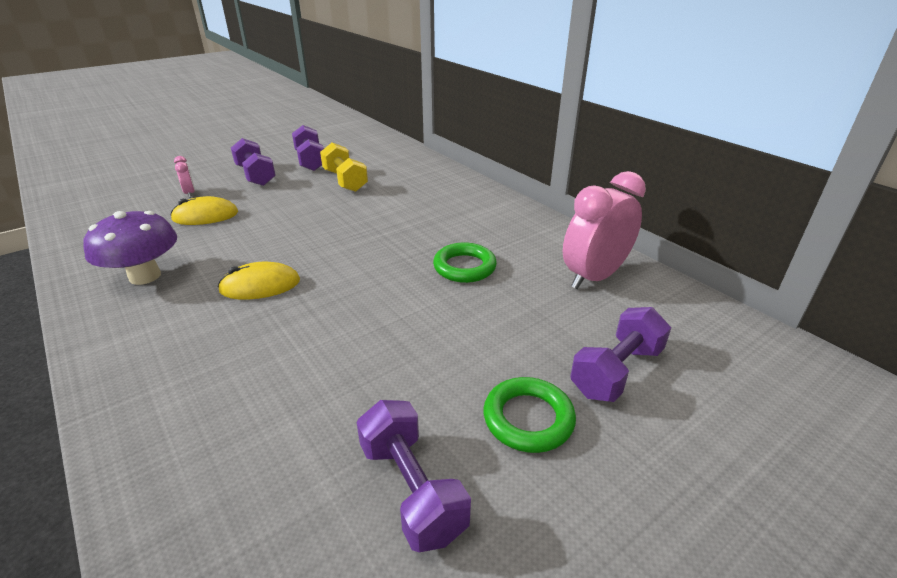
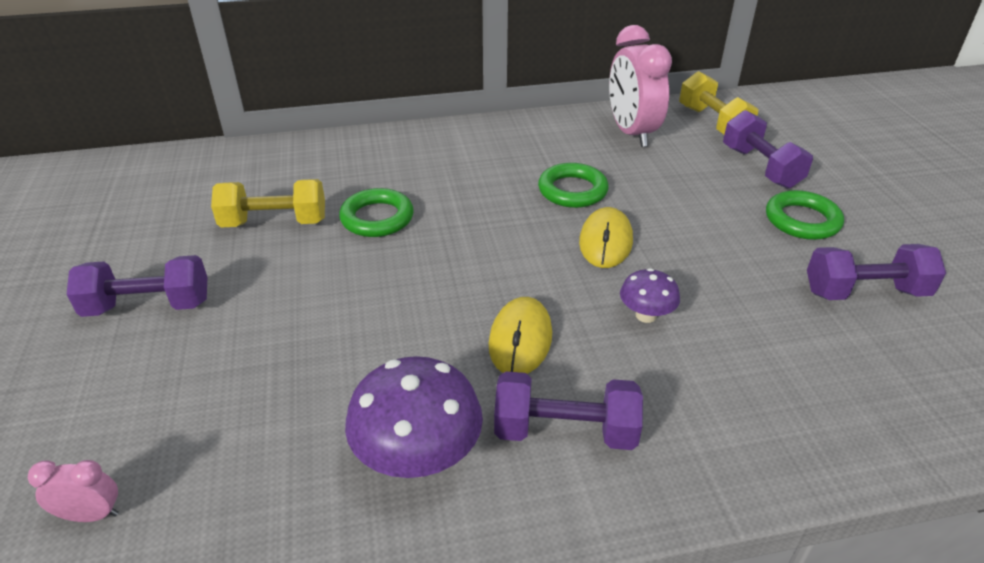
camera: 65 degrees left, 5 degrees up
(190, 193) = (137, 393): pink clock -> pink clock (91, 515)
(205, 216) = (258, 378): yellow mouse -> yellow mouse (605, 241)
(308, 336) = (646, 315): none -> purple mushroom
(310, 161) = (157, 241): purple dumbbell -> purple dumbbell (565, 431)
(370, 206) = (377, 218): none -> green ring
(678, 323) = (713, 123): none -> yellow dumbbell

